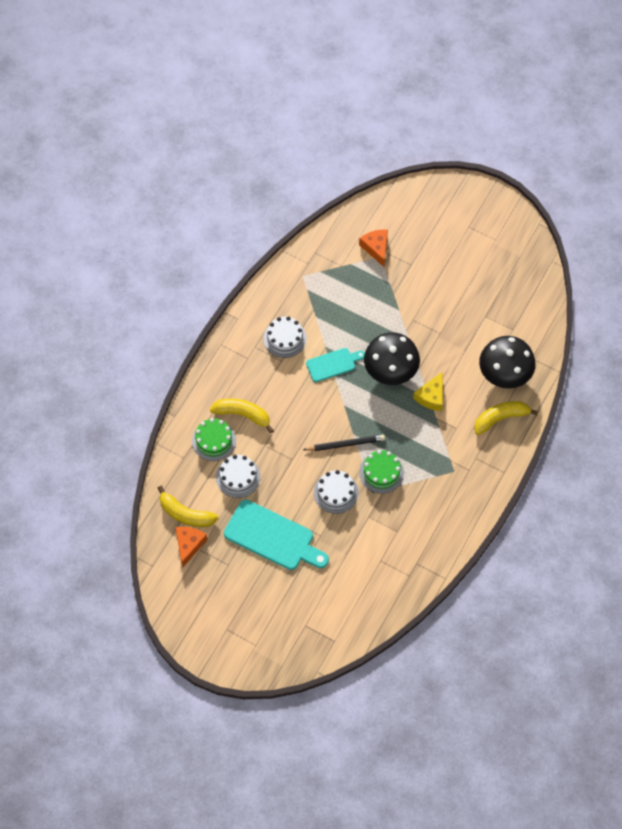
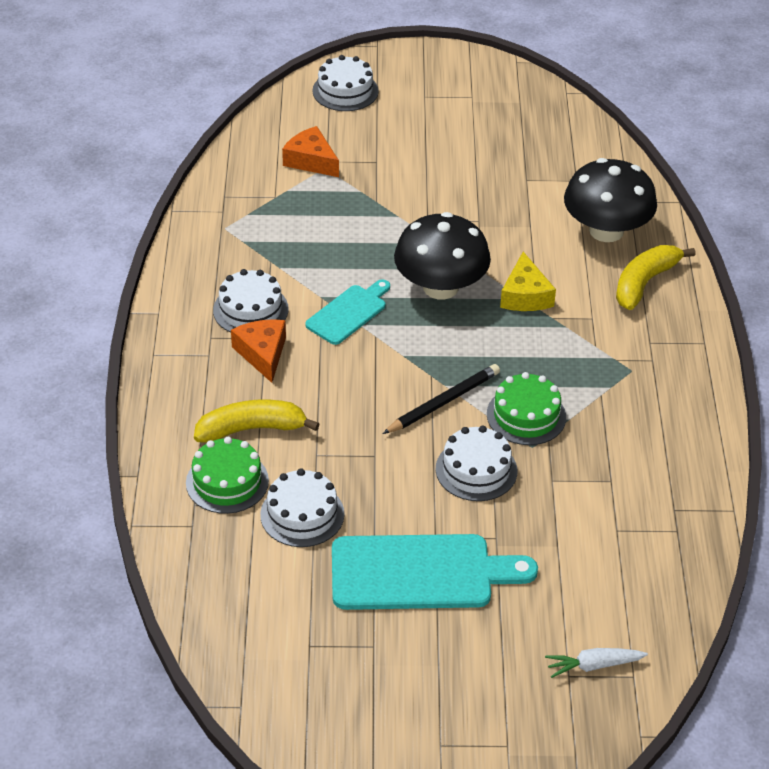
camera: 30 degrees left, 20 degrees down
(185, 514) = (248, 603): yellow banana -> none
(189, 545) = (285, 646): orange cheese -> orange cheese (262, 354)
(320, 626) = (593, 665): none -> white carrot
(426, 203) = (345, 91): none -> white cake

